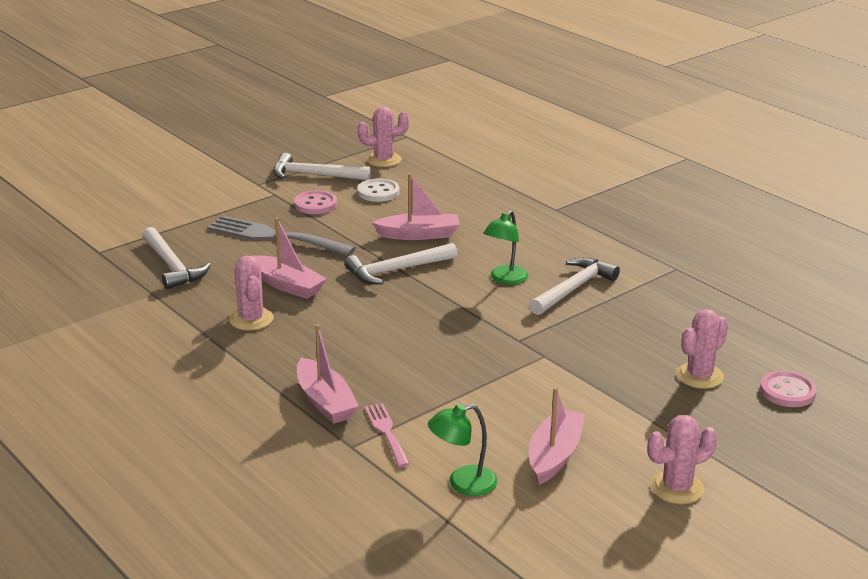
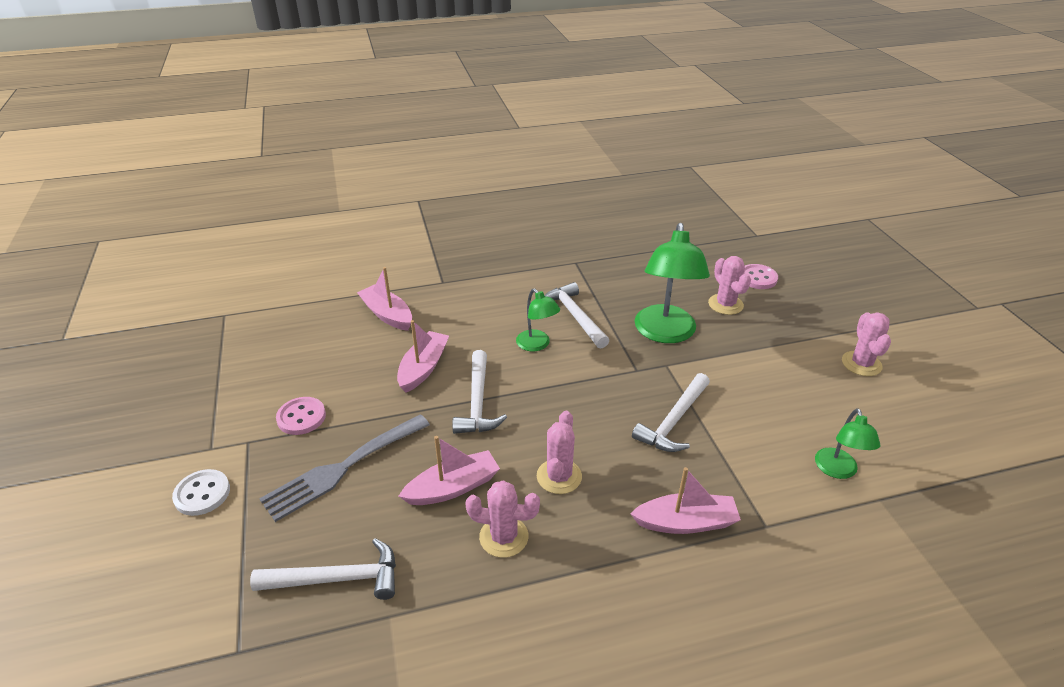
camera: 65 degrees left, 10 degrees up
(314, 175) = (237, 399): white hammer -> white hammer (673, 421)
(378, 192) = (318, 367): white button -> white button (202, 494)
(384, 160) = (256, 343): pink cactus -> pink cactus (559, 476)
(386, 432) = (750, 494): pink fork -> none
(554, 455) = (808, 407): pink boat -> pink boat (387, 315)
(598, 345) = (665, 333): none -> green lamp

